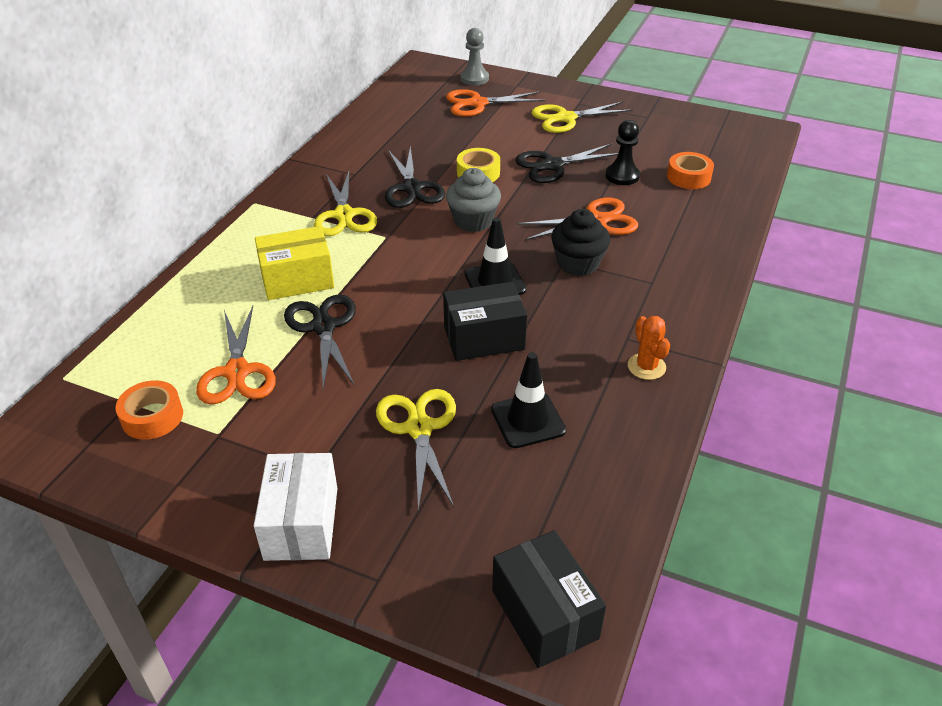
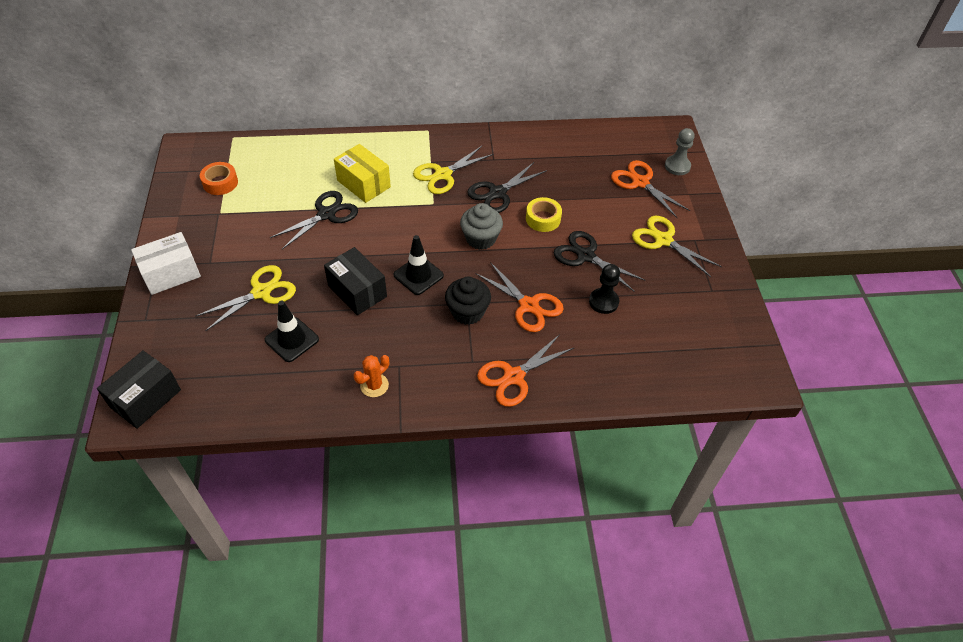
camera: 60 degrees right, 10 degrees up
(237, 372) = (269, 197): orange scissors -> orange scissors (514, 377)
(688, 177) = (635, 345): orange tape -> none

